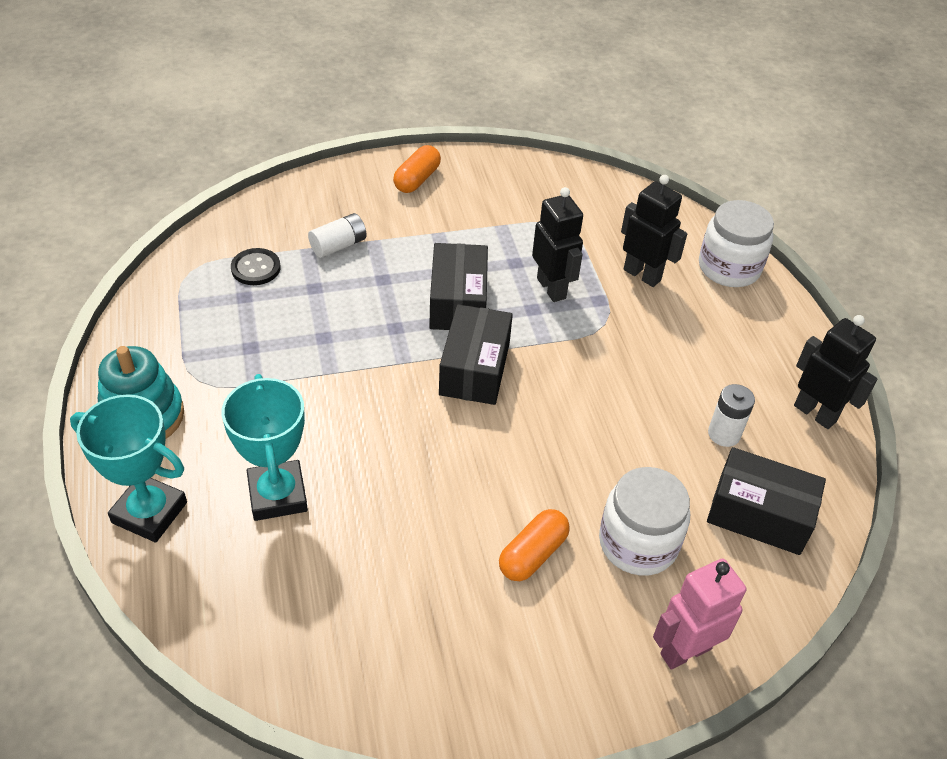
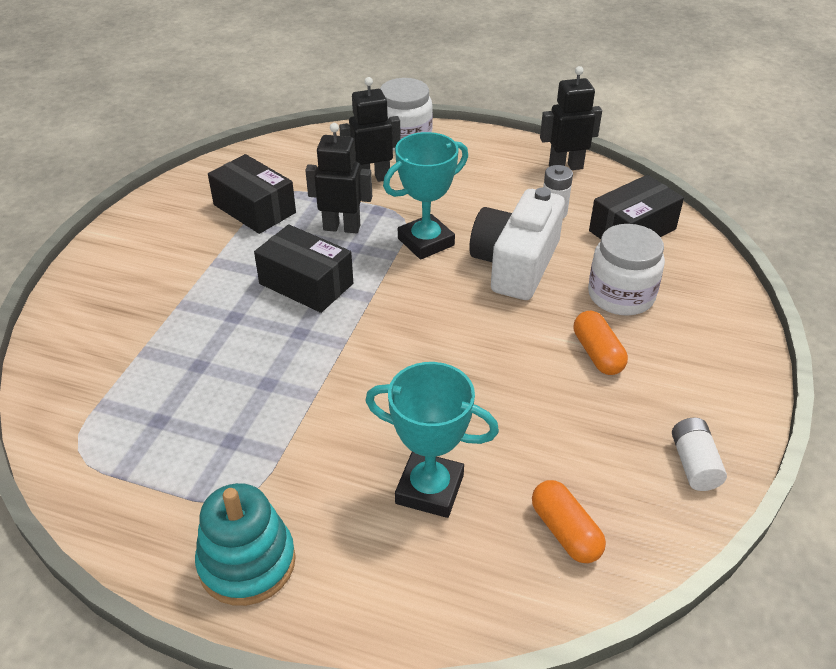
camera: 55 degrees left, 5 degrees down
(149, 512) = (380, 601): turquoise trophy -> turquoise trophy (426, 242)
(256, 268) = (128, 397): black button -> none
(338, 245) = (161, 328): white battery -> white battery (694, 464)
(417, 179) = (133, 246): orange capsule -> orange capsule (565, 532)
(474, 369) = (388, 305): black box -> black box (254, 209)
(611, 436) = (515, 264): none -> white camera
(685, 651) = (723, 315): pink robot -> none

